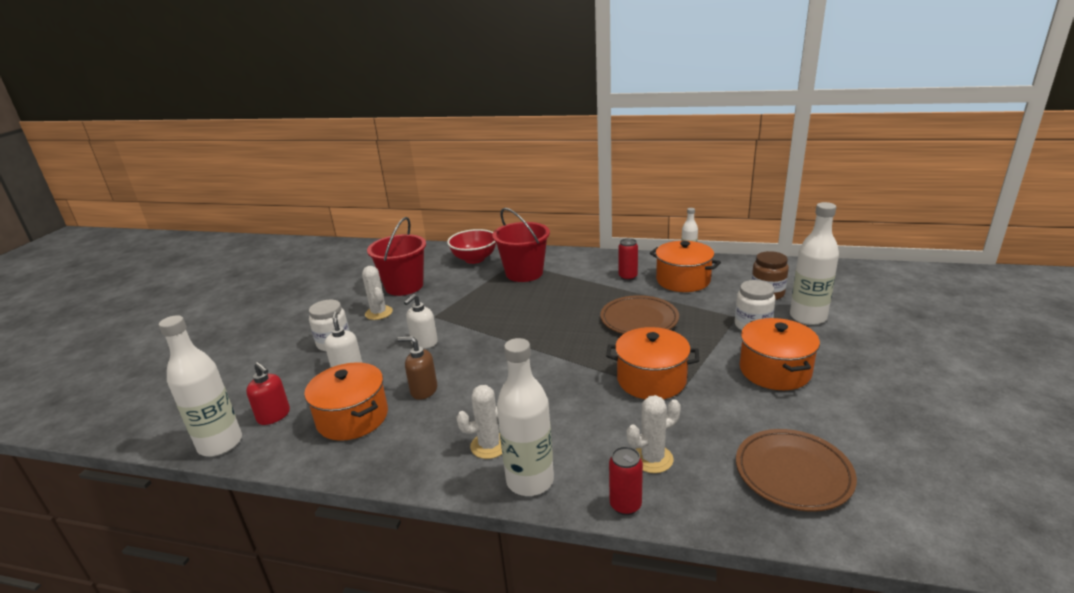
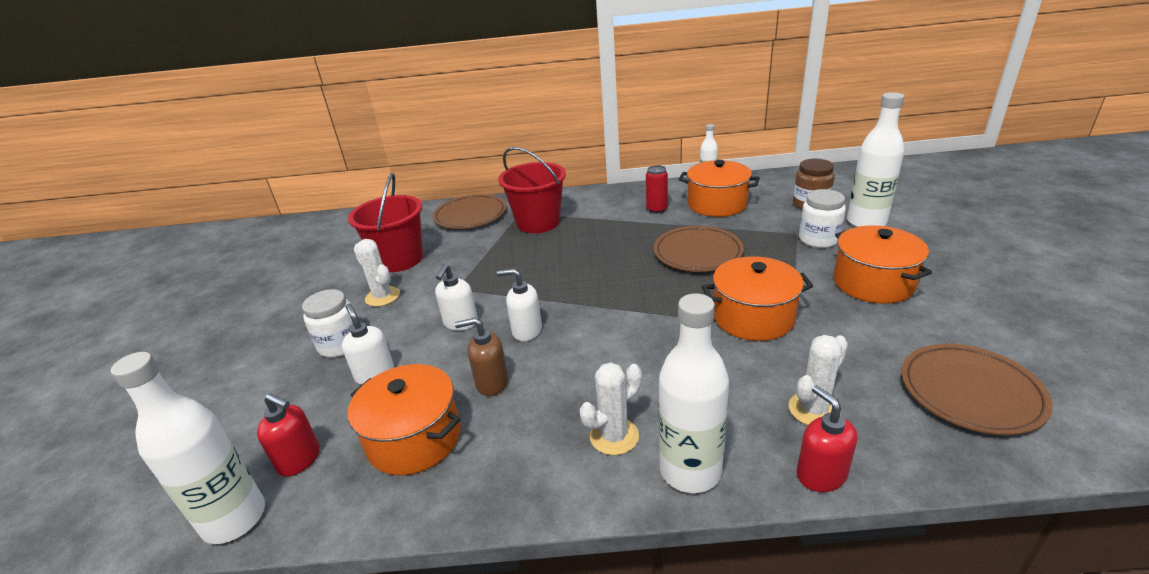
camera: 15 degrees left, 5 degrees up
(468, 357) = (526, 331): none -> white soap dispenser
(474, 259) = (470, 215): red bowl -> brown plate
(625, 505) = (820, 475): red can -> red soap dispenser

